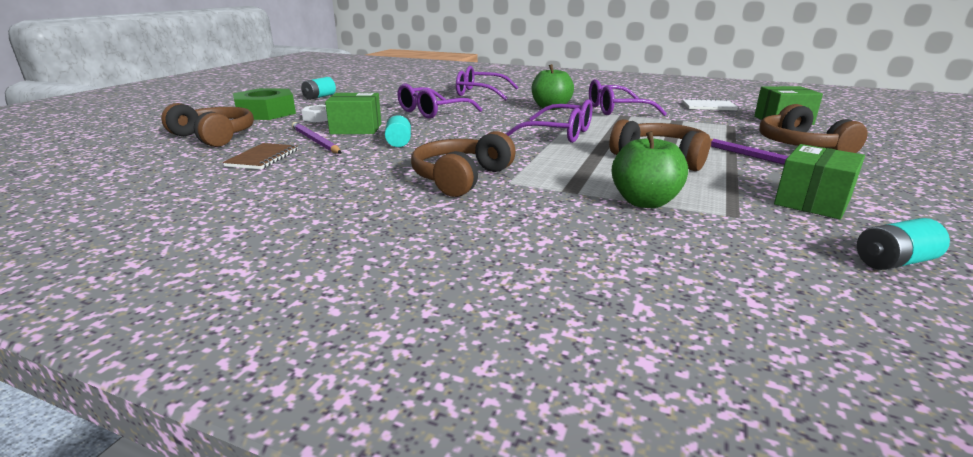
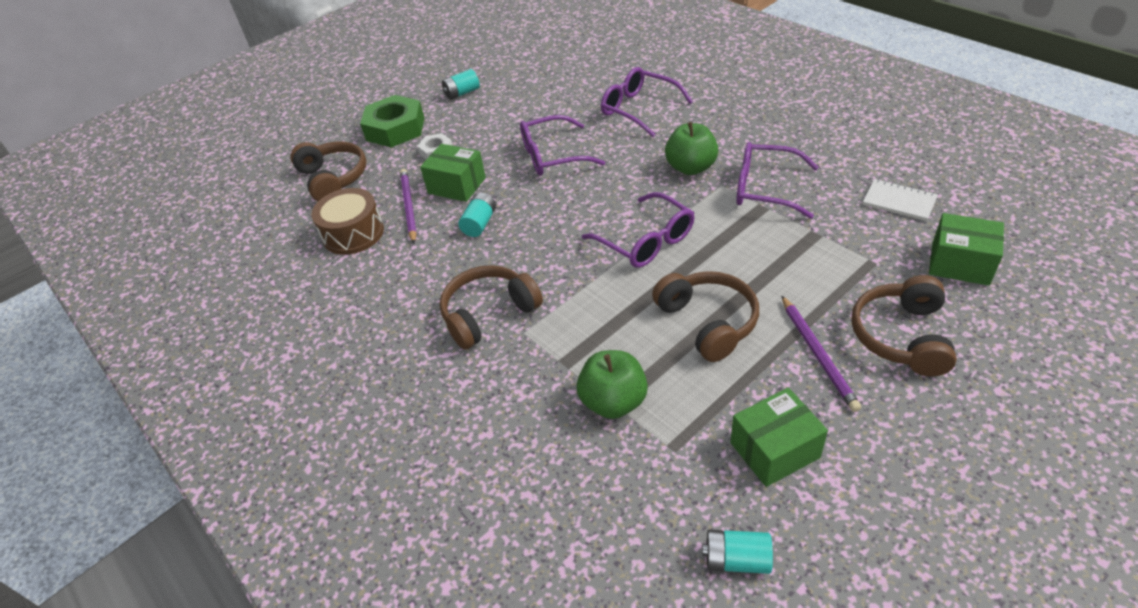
camera: 30 degrees right, 20 degrees up
(262, 158) = (353, 233): brown notebook -> brown drum

